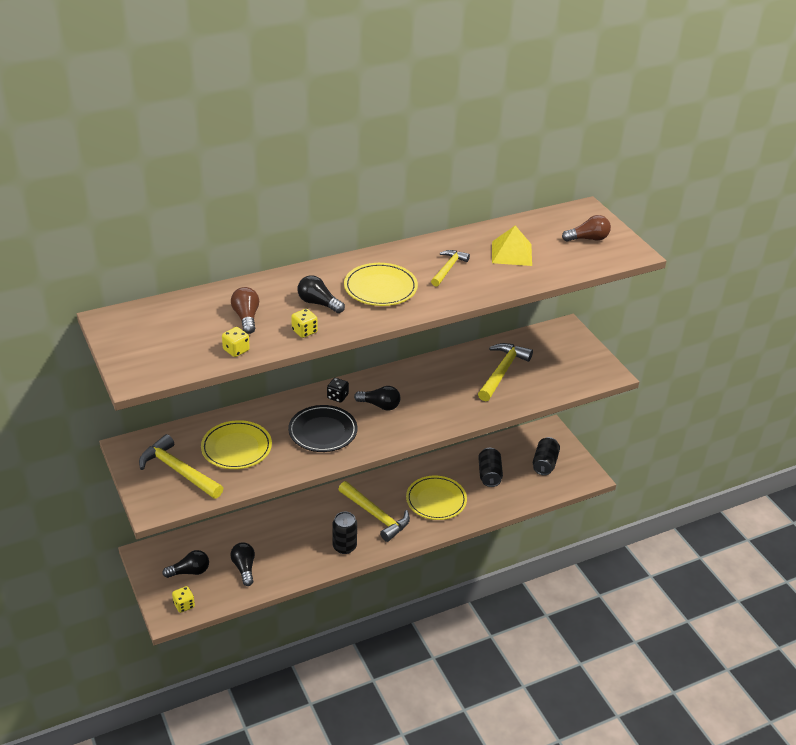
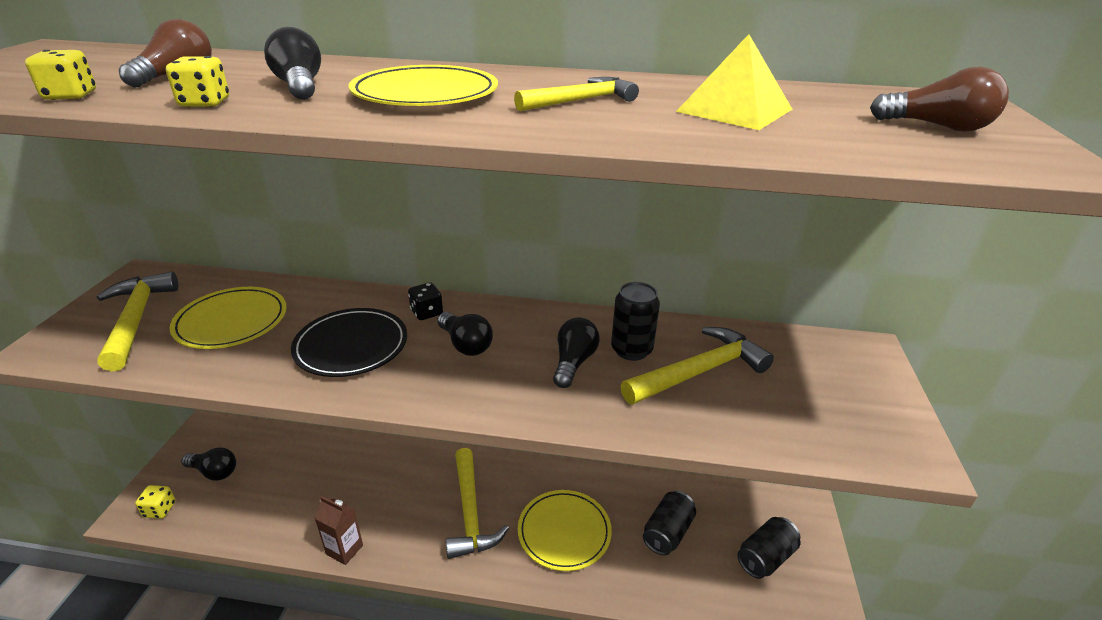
camera: 35 degrees right, 5 degrees down
(244, 568) = (265, 499): black light bulb -> black light bulb (573, 362)
(324, 566) = (344, 549): none -> brown carton
(344, 546) = (394, 535): black can -> black can (631, 350)

